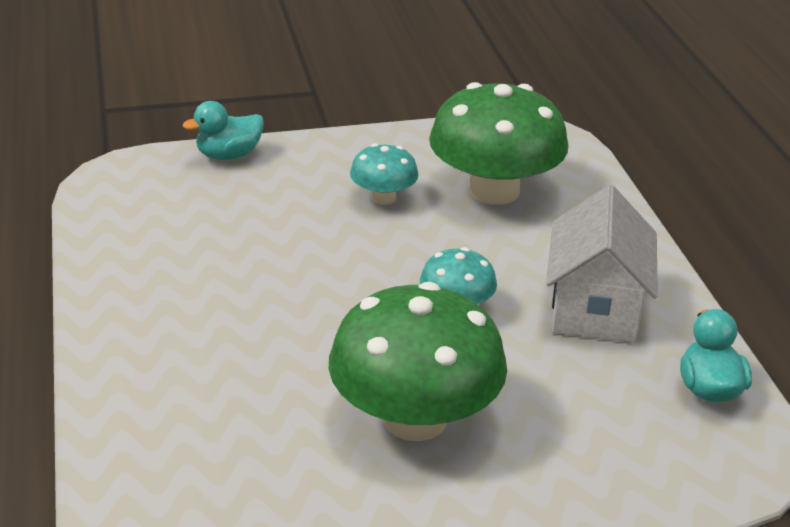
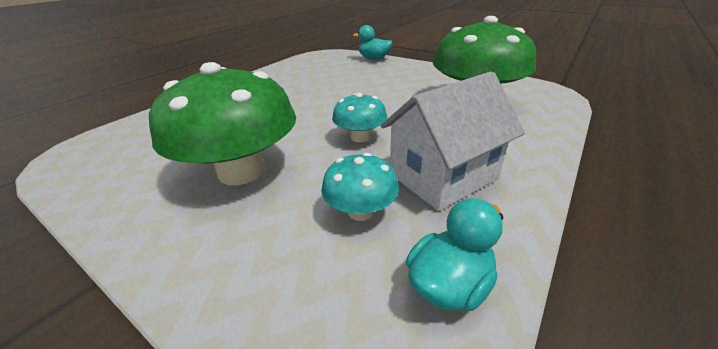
camera: 50 degrees right, 0 degrees up
(383, 197) = (410, 87): turquoise mushroom -> turquoise mushroom (361, 211)

